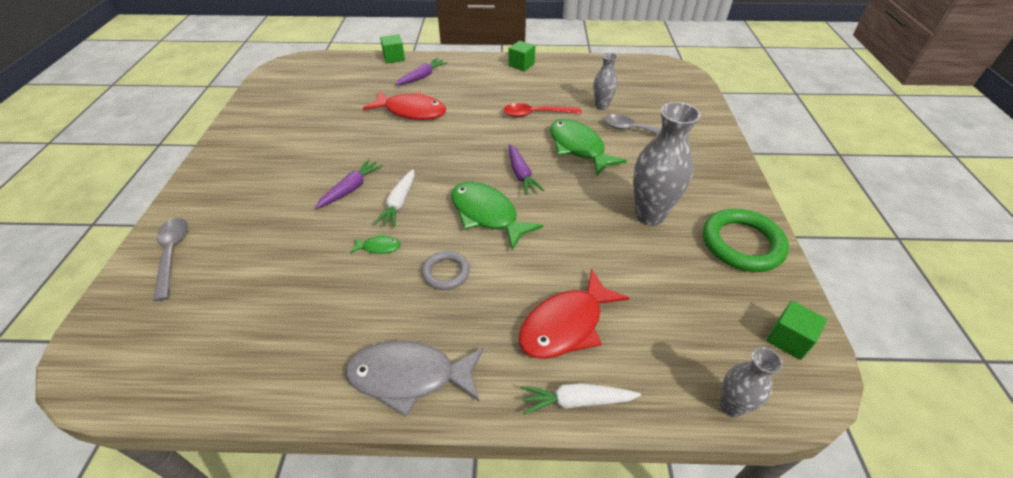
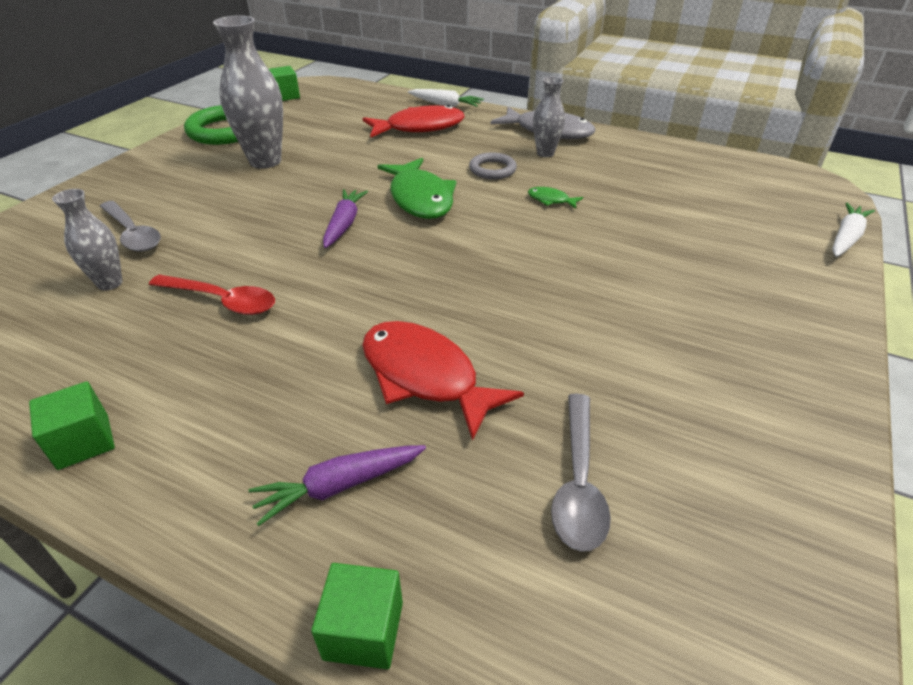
camera: 155 degrees left, 5 degrees down
(172, 254) = (797, 248): grey spoon -> grey spoon (578, 482)
(351, 189) = (572, 264): purple carrot -> none
(399, 203) = (514, 232): white carrot -> white carrot (846, 238)
(578, 148) = (236, 235): green fish -> none
(731, 406) = (360, 88): grey vase -> grey vase (545, 153)

